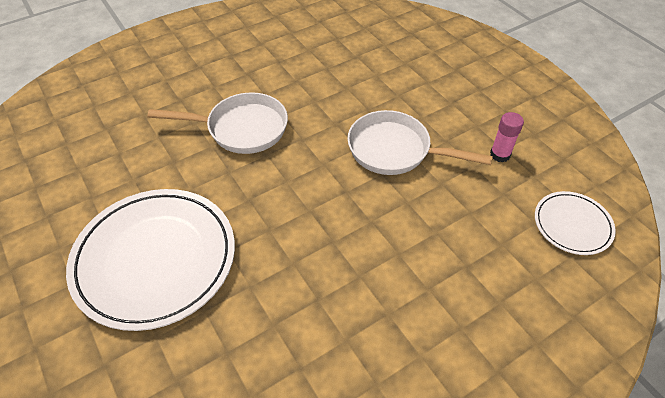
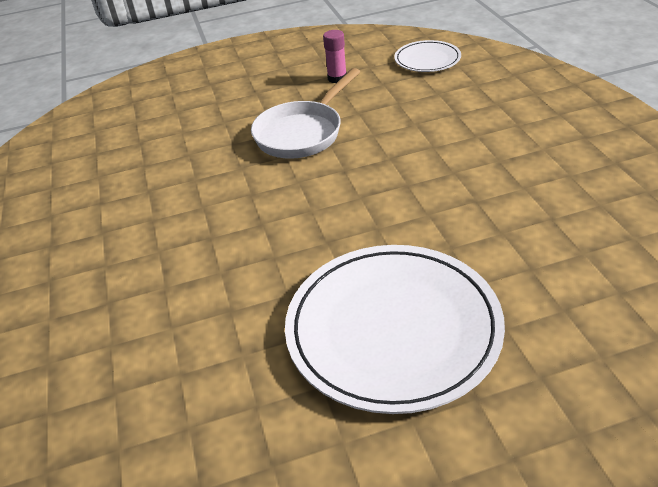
camera: 70 degrees left, 10 degrees down
(241, 129) = (205, 242): white pan -> none

